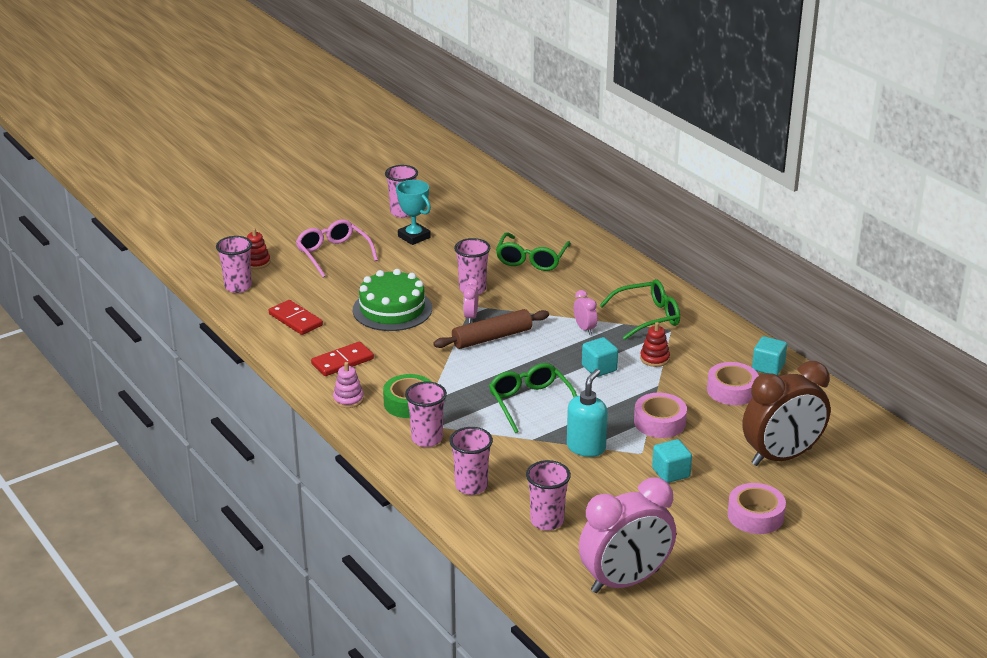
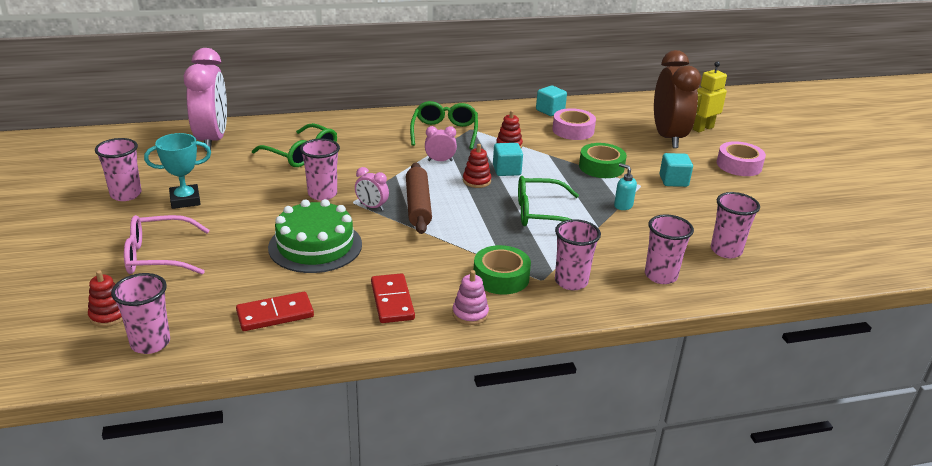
camera: 70 degrees left, 0 degrees up
(562, 356) = (476, 181): none -> red stacking toy
(586, 447) = (623, 206): turquoise soap dispenser -> turquoise soap dispenser, size x0.58
(625, 581) = (816, 237): pink clock -> pink clock (212, 140)
(659, 422) = (601, 167): pink tape -> green tape
(835, 480) = (703, 128): none -> yellow robot

